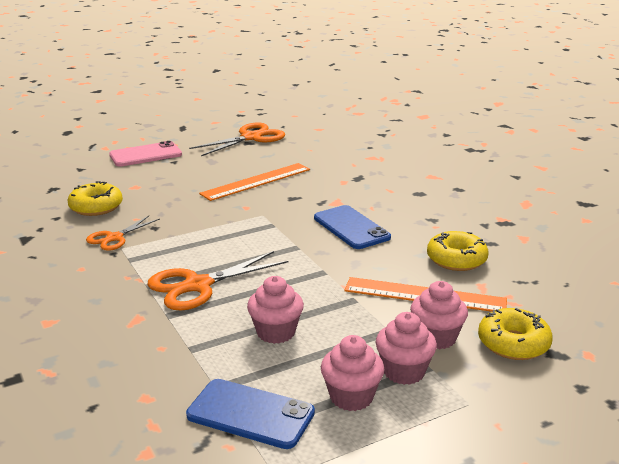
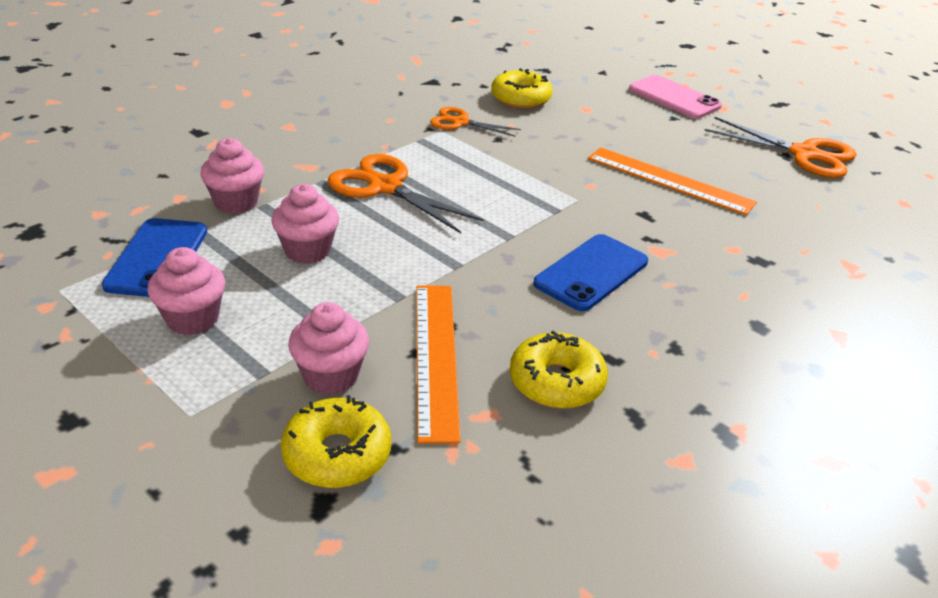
camera: 70 degrees right, 10 degrees up
(404, 371) = (248, 354): pink cupcake -> pink cupcake (236, 202)

